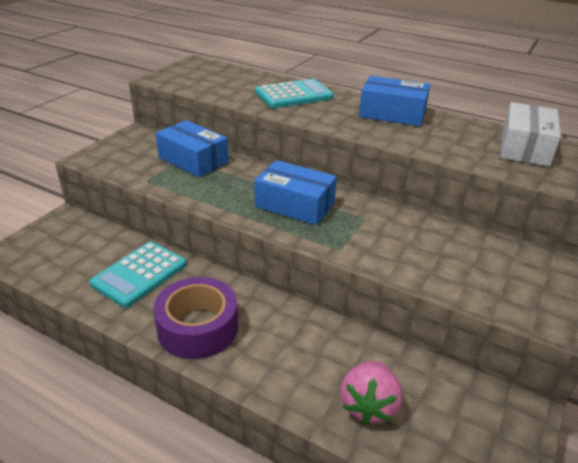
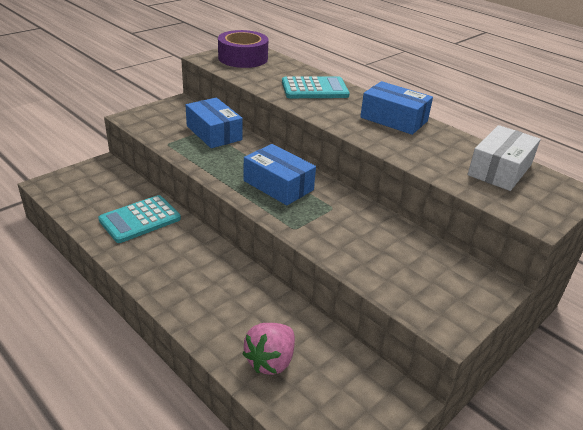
camera: 15 degrees right, 0 degrees up
(198, 327) = (165, 270): purple tape -> purple tape (243, 58)

